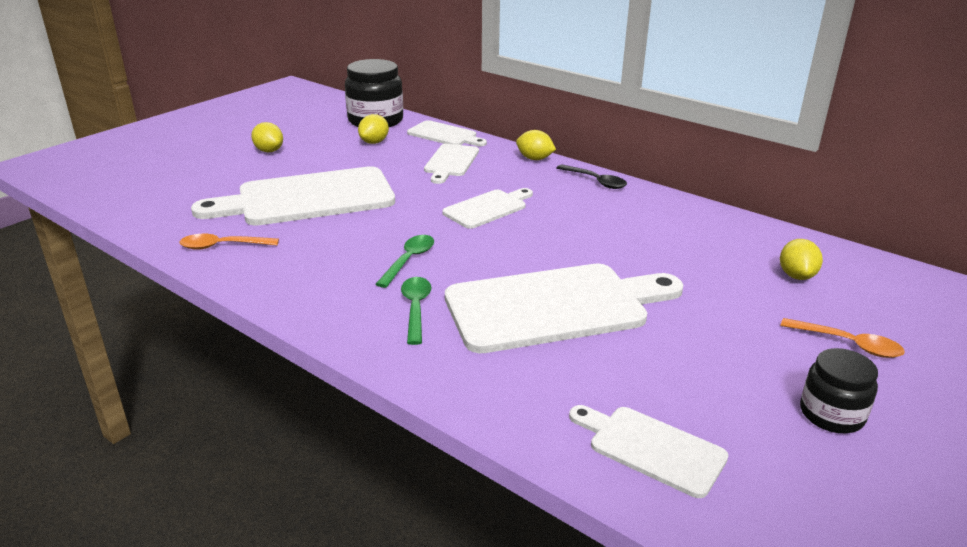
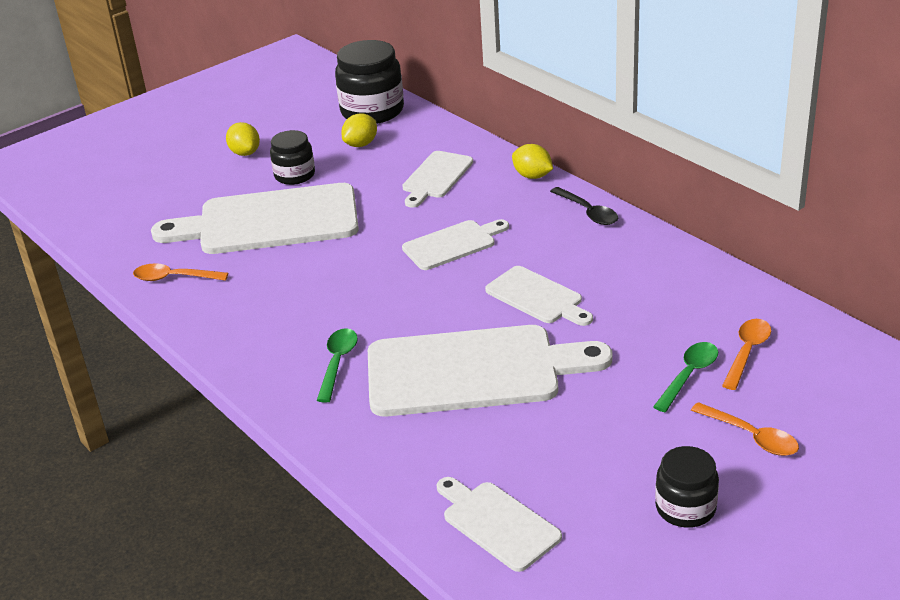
camera: 15 degrees right, 5 degrees up
(321, 165) = (294, 175): none -> black jar
(409, 260) = (349, 306): green spoon -> green spoon (689, 375)
(445, 135) = (443, 136): white cutting board -> white cutting board (537, 297)
(796, 276) = (747, 352): yellow lemon -> orange spoon

